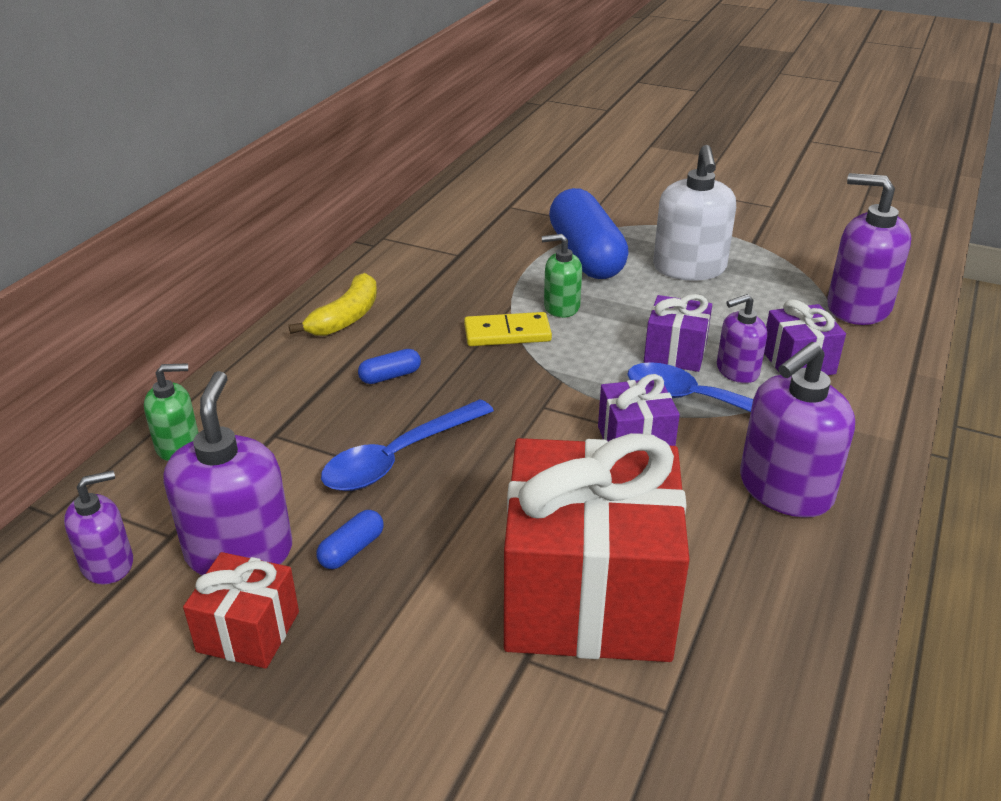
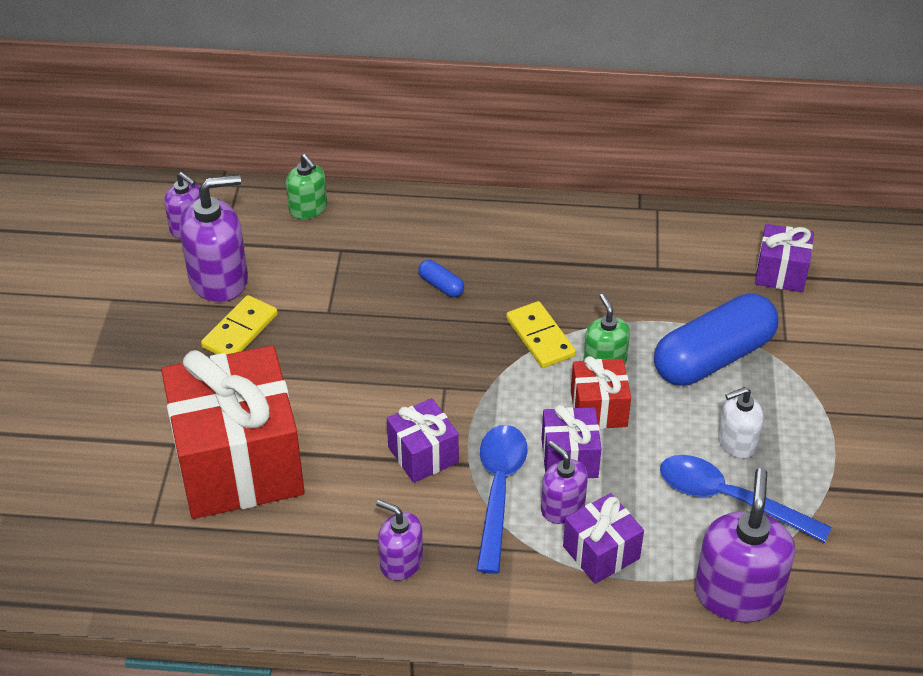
camera: 70 degrees right, 10 degrees up
(248, 631) = (155, 310): red gift -> red gift (598, 409)
(346, 318) = (510, 232): yellow banana -> none
(352, 550) = (240, 331): blue capsule -> yellow domino
(398, 457) = (343, 323): blue spoon -> blue spoon (729, 499)
(506, 205) = (781, 273): none -> purple gift
(689, 268) = (736, 442): white soap dispenser -> white soap dispenser, size x0.58
(785, 489) = (401, 562): purple soap dispenser -> purple soap dispenser, size x0.58

